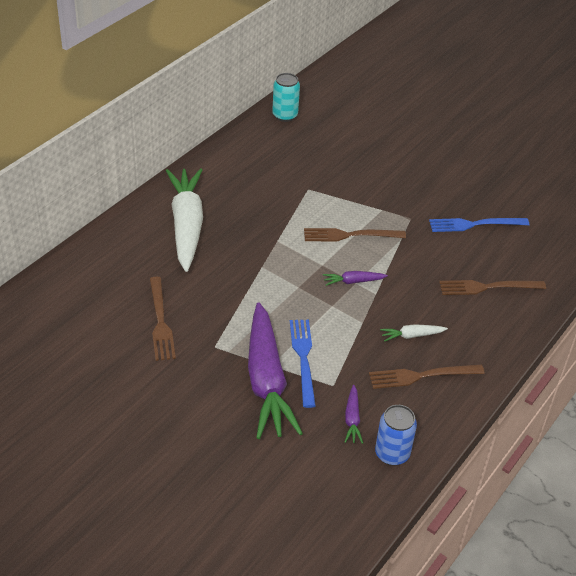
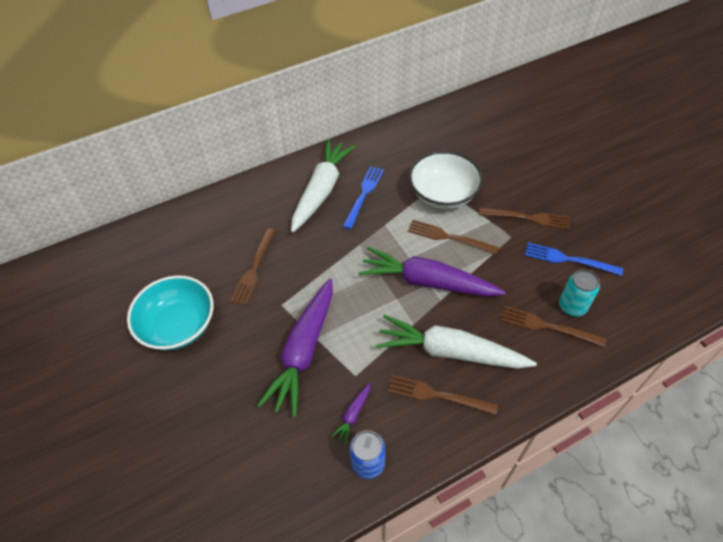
camera: 30 degrees right, 10 degrees up
(111, 400) = (178, 325): none -> turquoise bowl
(285, 115) = (454, 113): turquoise can -> turquoise can (572, 306)
(303, 358) = (345, 340): blue fork -> blue fork (364, 194)
(320, 196) = (443, 194): none -> white bowl
(353, 281) = (427, 282): purple carrot -> purple carrot, size x2.45
(412, 336) = (450, 352): white carrot -> white carrot, size x2.45
(417, 197) = (528, 218): none -> brown fork

